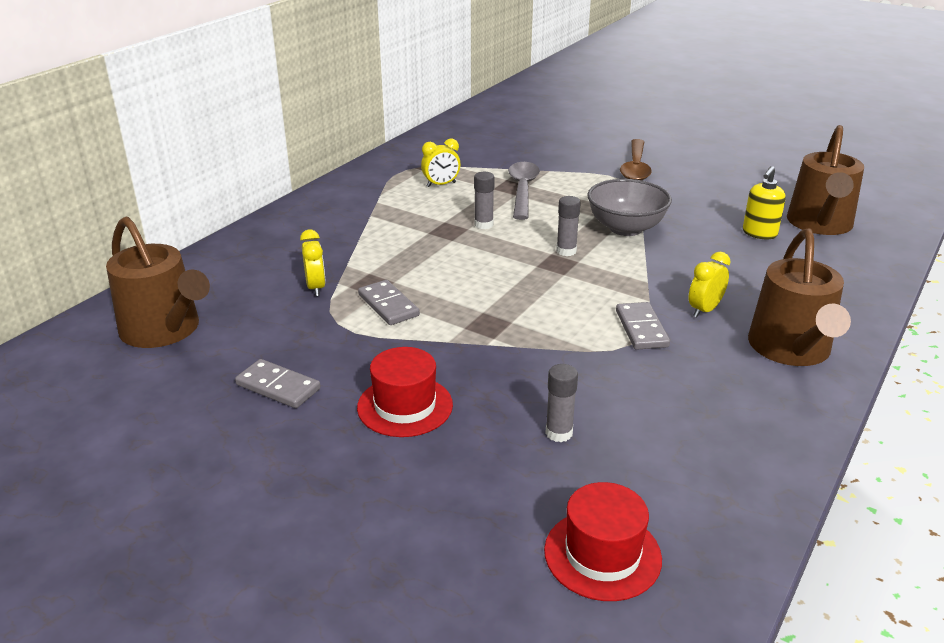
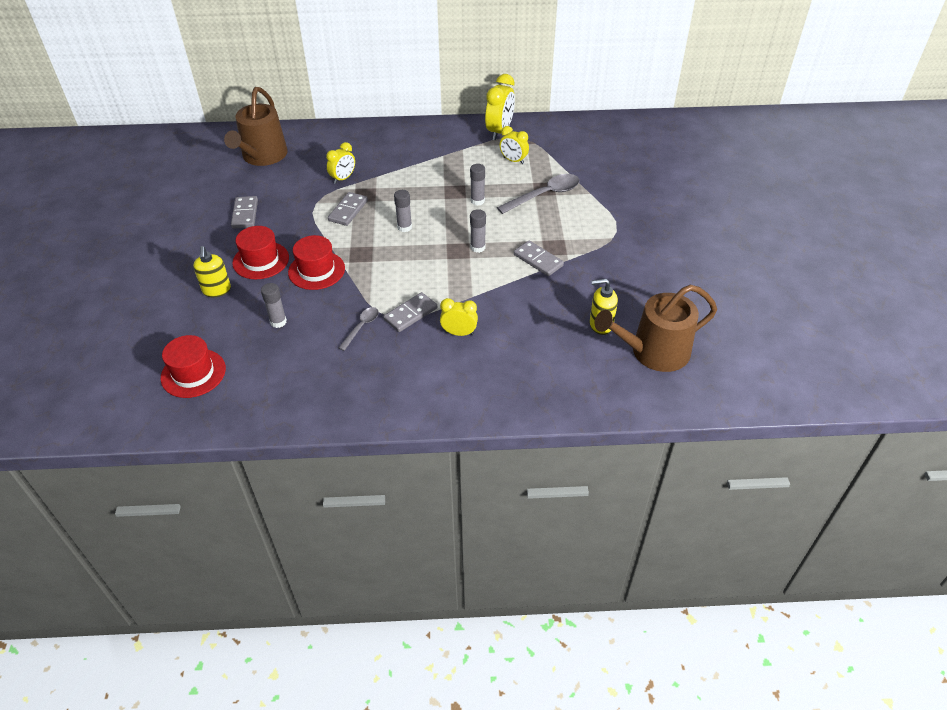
camera: 55 degrees right, 15 degrees up
(378, 174) = (499, 131): none -> yellow clock
(426, 469) = (217, 290): none -> yellow soap dispenser
(473, 280) = (404, 227): none -> grey glue stick
(482, 367) = (316, 270): none -> red hat
(626, 228) = (538, 260): grey bowl -> grey domino
(633, 370) = (361, 327): none -> grey spoon
(635, 167) = (644, 229): brown spoon -> none
(791, 349) = (444, 387): brown watering can -> none

